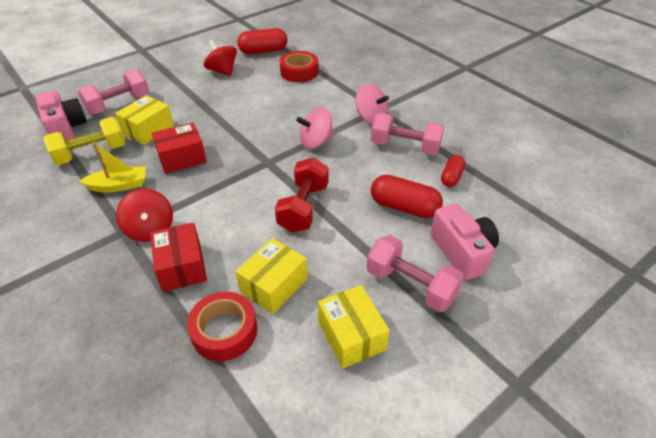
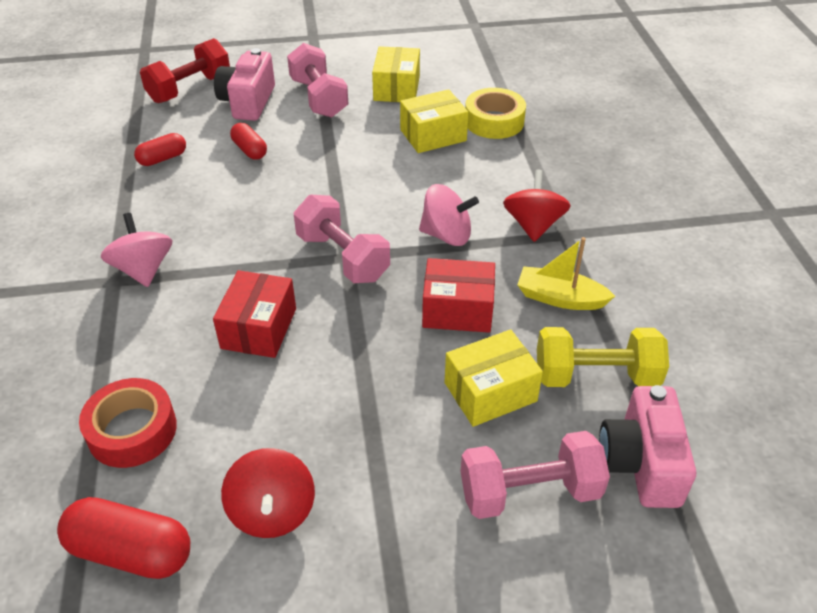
camera: 150 degrees left, 0 degrees up
(182, 267) = (511, 177): red box -> red box (259, 328)
(224, 331) = (494, 121): red tape -> yellow tape
(303, 207) = (351, 187): red dumbbell -> red dumbbell (190, 89)
(316, 142) = (258, 261): pink spinning top -> pink spinning top (447, 235)
(404, 207) = (250, 150): red capsule -> red capsule, size x0.60
(405, 146) = (159, 210): pink dumbbell -> pink dumbbell (342, 257)

